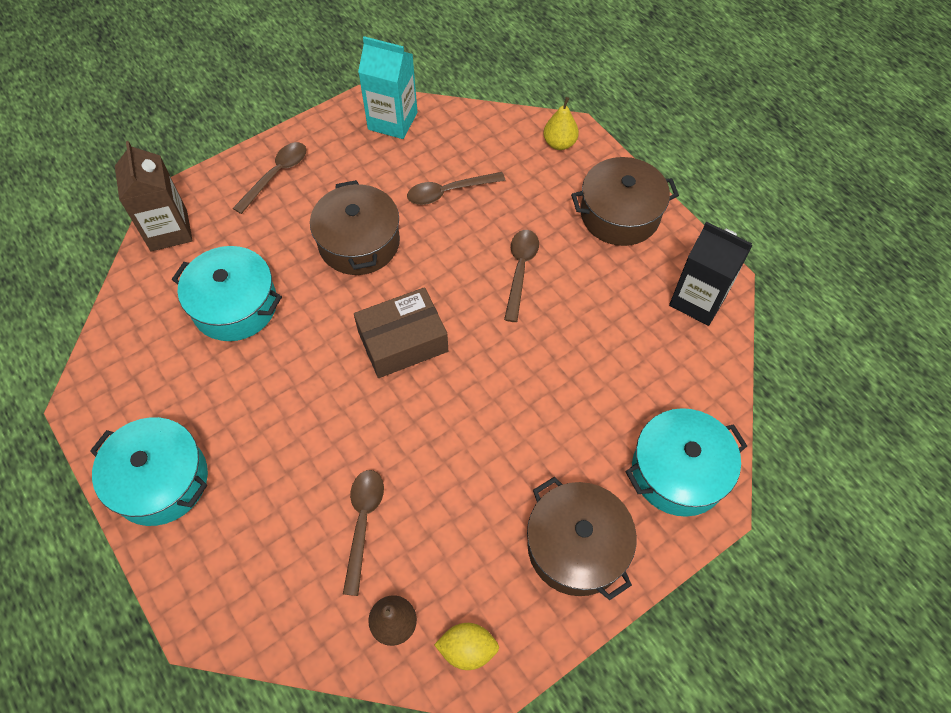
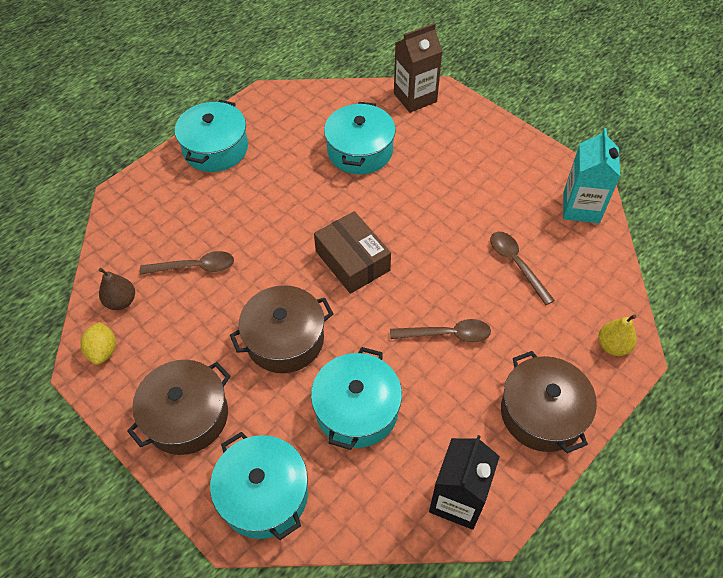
camera: 80 degrees right, 5 degrees down
(276, 175) = (489, 144): brown spoon -> none
(359, 242) = (440, 212): brown pot -> brown pot (285, 339)
(593, 369) = (356, 409): none -> turquoise pot

